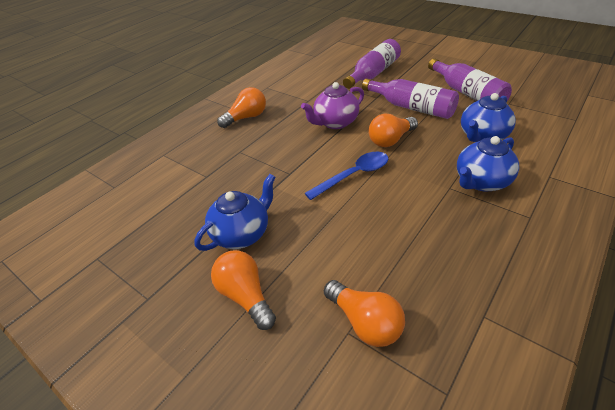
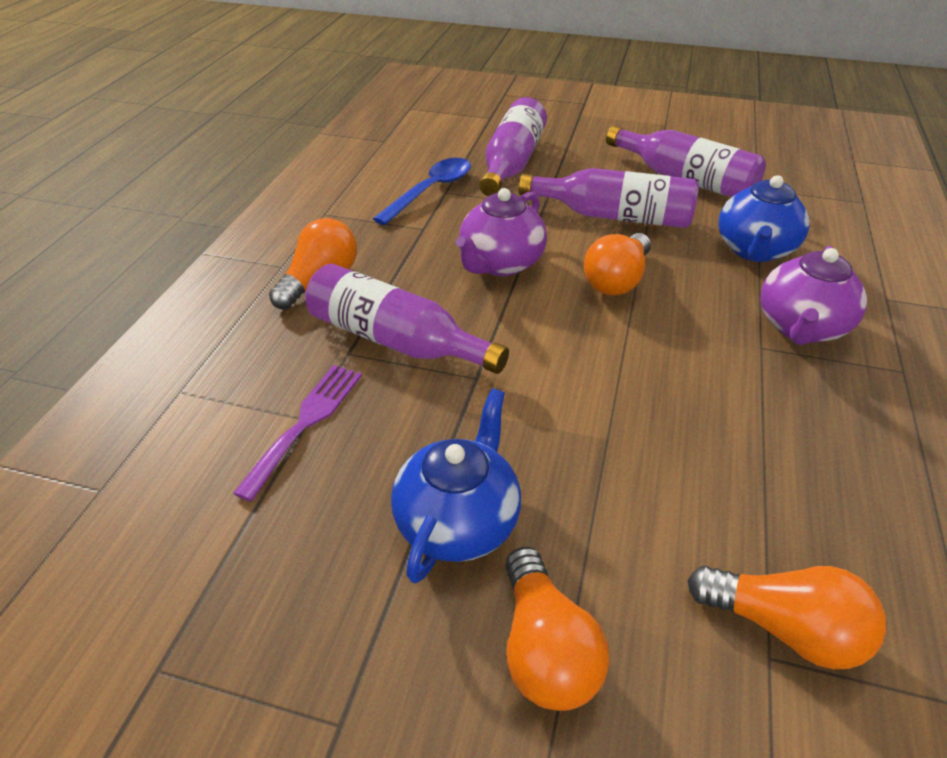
camera: 25 degrees left, 0 degrees up
(204, 177) = (306, 422): none -> purple fork
(245, 296) = (545, 648): orange light bulb -> orange light bulb turned 135 degrees counterclockwise
(263, 150) = (396, 340): none -> purple bottle
(354, 175) = (595, 357): blue spoon -> blue spoon (431, 191)
(481, 182) = (800, 327): blue teapot -> purple teapot

